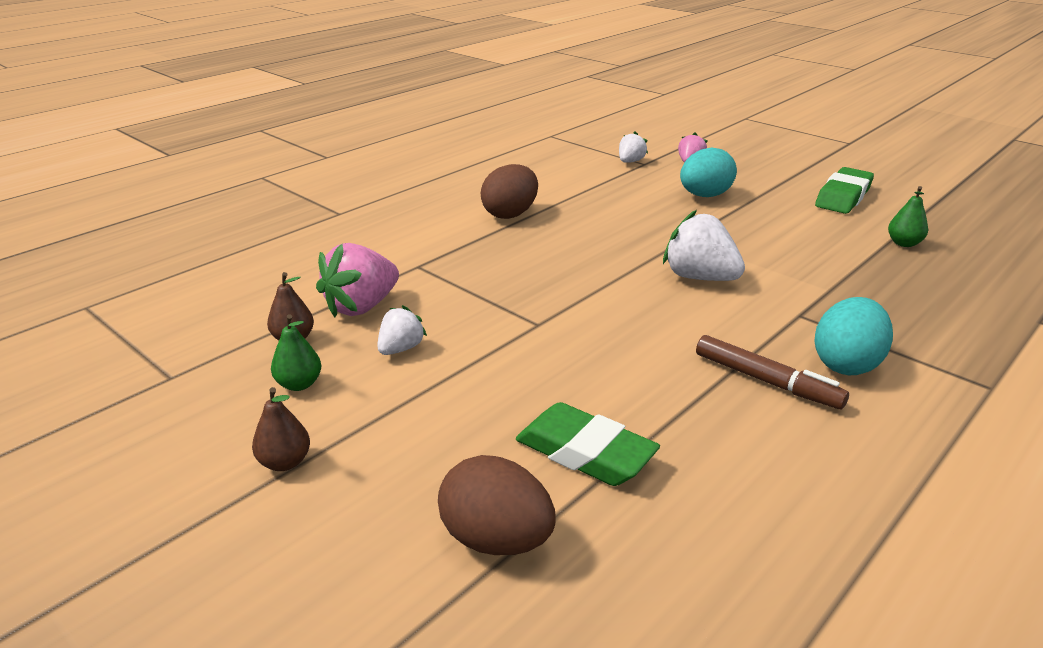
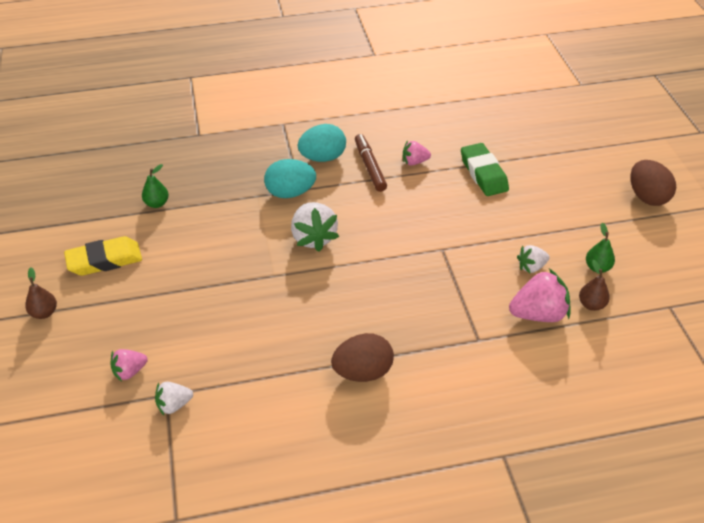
camera: 145 degrees left, 15 degrees up
(285, 462) = (616, 225): brown pear -> brown pear (44, 313)
(496, 540) = (543, 160): brown egg -> brown egg (647, 197)
(704, 196) = (192, 315): turquoise egg -> turquoise egg (290, 193)
(716, 420) = (414, 162): none -> pink strawberry
(843, 197) = (105, 260): green eraser -> yellow eraser

